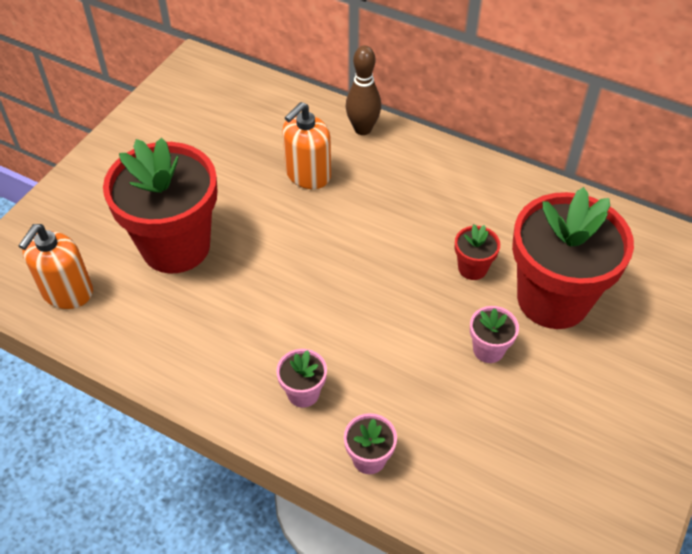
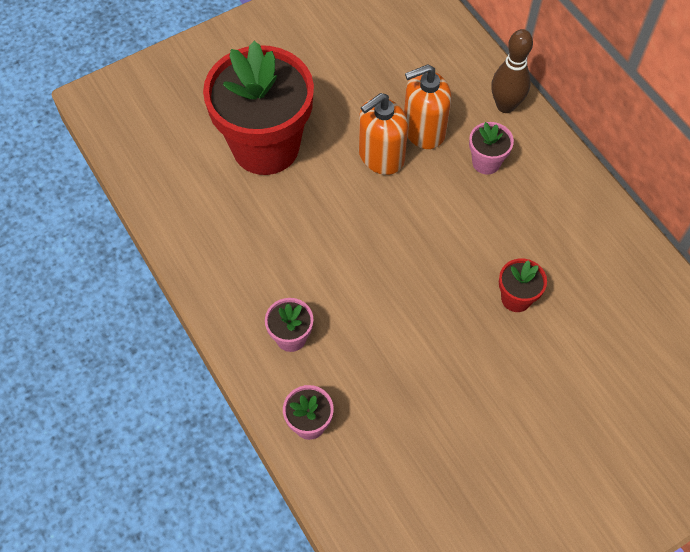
camera: 30 degrees right, 10 degrees up
(67, 292) = (154, 147): orange soap dispenser -> orange soap dispenser (381, 156)
(488, 349) = (477, 383): pink flower pot -> pink flower pot (486, 162)
(553, 299) = (572, 367): red flower pot -> none

